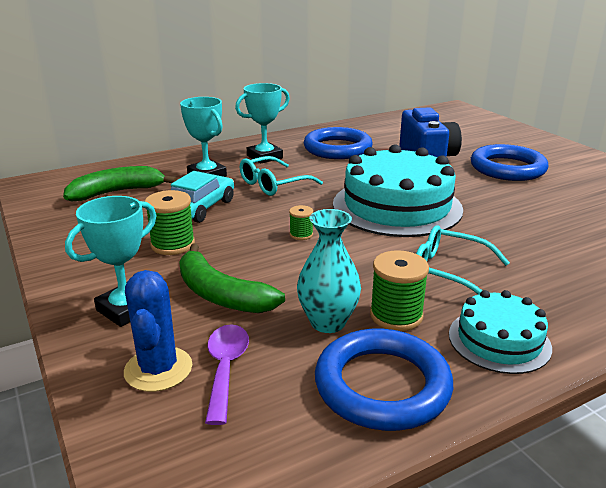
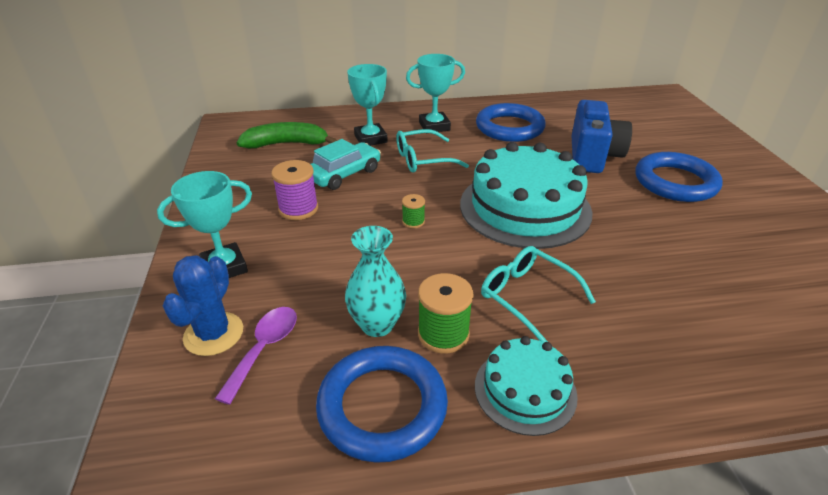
camera: 20 degrees right, 10 degrees up
(173, 244) = (298, 209): green spool -> purple spool
(221, 294) = (306, 271): green banana -> none

